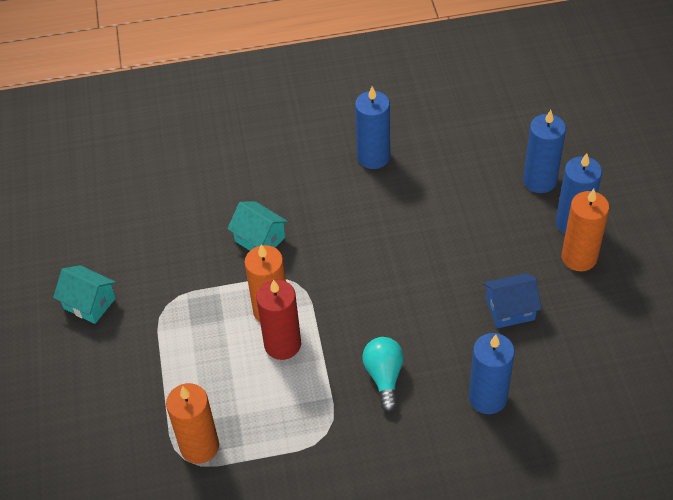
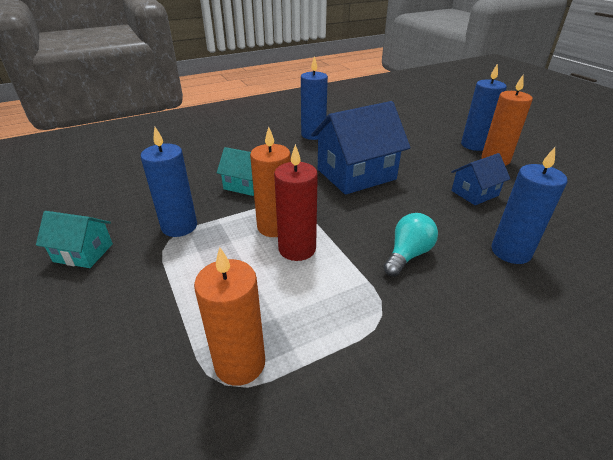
camera: 20 degrees left, 15 degrees down
(384, 377) = (408, 254): turquoise light bulb -> turquoise light bulb turned 60 degrees clockwise
(391, 248) = (356, 174): none -> blue house
(539, 180) = (434, 131): blue candle -> blue candle (179, 226)

